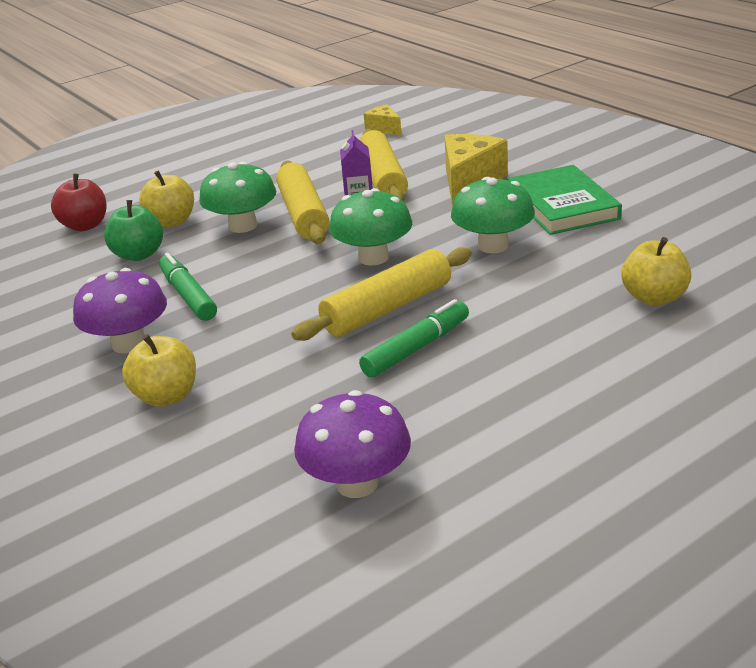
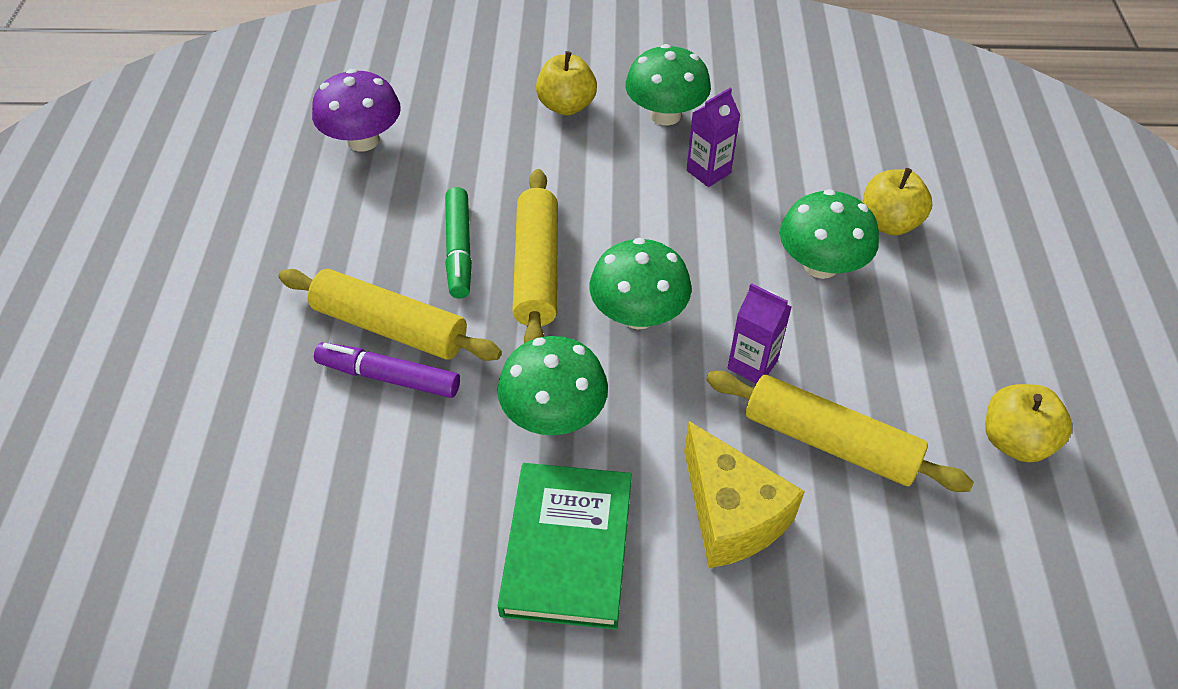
camera: 125 degrees right, 20 degrees up
(85, 226) = (944, 166): red apple -> none
(129, 343) = (665, 115): purple mushroom -> green mushroom
(138, 255) = (830, 175): green apple -> none
(188, 295) = (708, 172): green marker -> purple carton
(303, 214) = (800, 321): yellow rolling pin -> yellow rolling pin (390, 327)
(384, 129) = (1022, 560): yellow cheese -> none
(562, 205) = (568, 548): green book -> green book turned 75 degrees clockwise
(566, 307) = (389, 377): none -> purple marker
(654, 298) = (320, 449): yellow apple -> yellow apple (1014, 440)

